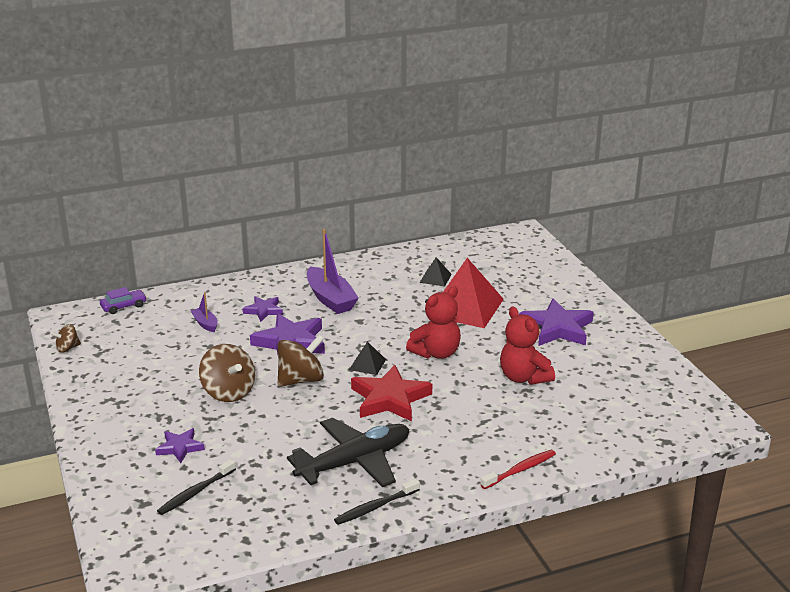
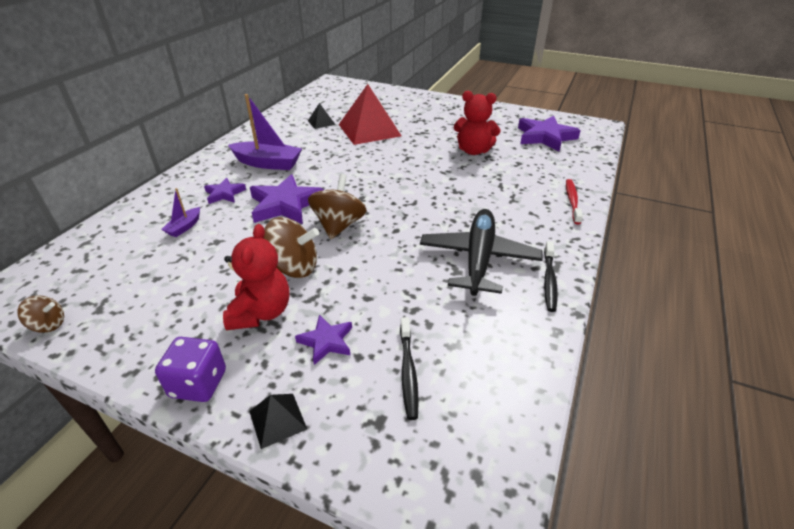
camera: 45 degrees left, 10 degrees up
(67, 348) = (48, 325): brown spinning top -> brown spinning top turned 105 degrees counterclockwise
(93, 426) = (198, 383): none -> purple dice
(124, 306) = (69, 253): purple car -> none
(205, 324) = (184, 227): purple boat -> purple boat turned 75 degrees counterclockwise
(367, 364) = (368, 190): black pyramid -> black pyramid (277, 420)
(390, 399) = (423, 204): red star -> none
(436, 353) = (400, 162): red teddy bear -> red teddy bear (261, 313)
(557, 328) = (441, 119): purple star -> purple star (545, 137)

